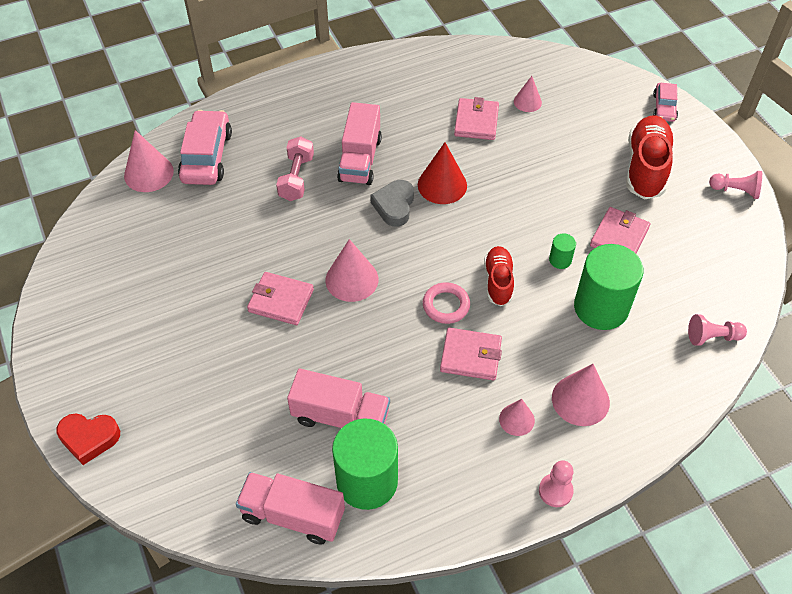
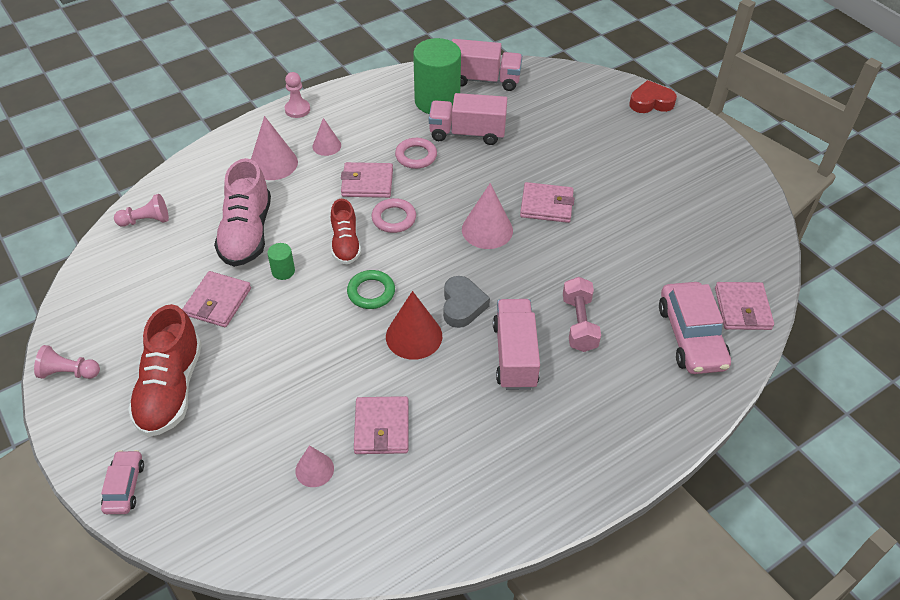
camera: 170 degrees right, 5 degrees down
(148, 173) = (742, 308): pink cone -> pink wallet
(409, 388) = (416, 156): none -> pink ring
(476, 228) = (371, 292): none -> green ring
(601, 307) = (247, 233): green cylinder -> pink shoe

